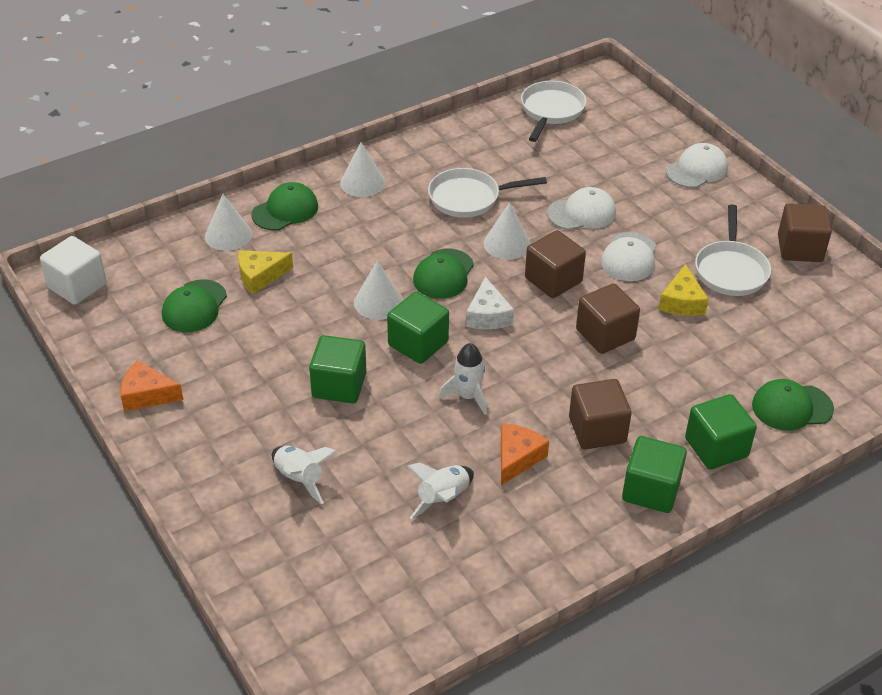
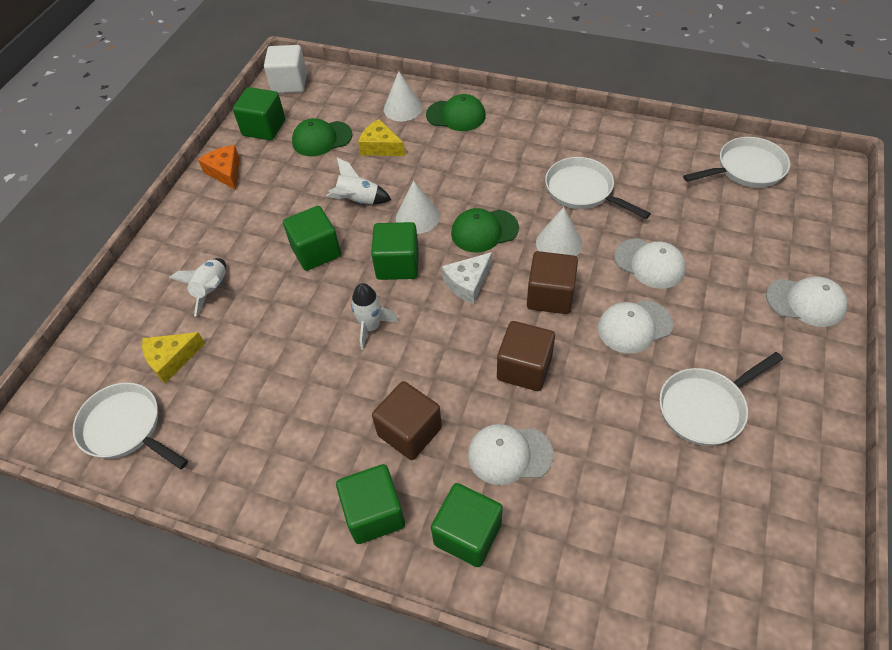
camera: 55 degrees right, 10 degrees up
(119, 337) = (264, 128): none -> green cube
(362, 183) = (529, 130): white cone -> none
(400, 615) = (125, 428): none -> white pan
(443, 499) = (255, 380): white rocket -> white rocket (358, 201)
(517, 458) = (333, 398): orange cheese -> none
(672, 387) = (509, 454): none -> white cap
(682, 302) = (622, 397): yellow cheese -> yellow cheese (171, 359)
(792, 407) = (577, 567): green cap -> none
(799, 249) = (802, 445): brown cube -> none

